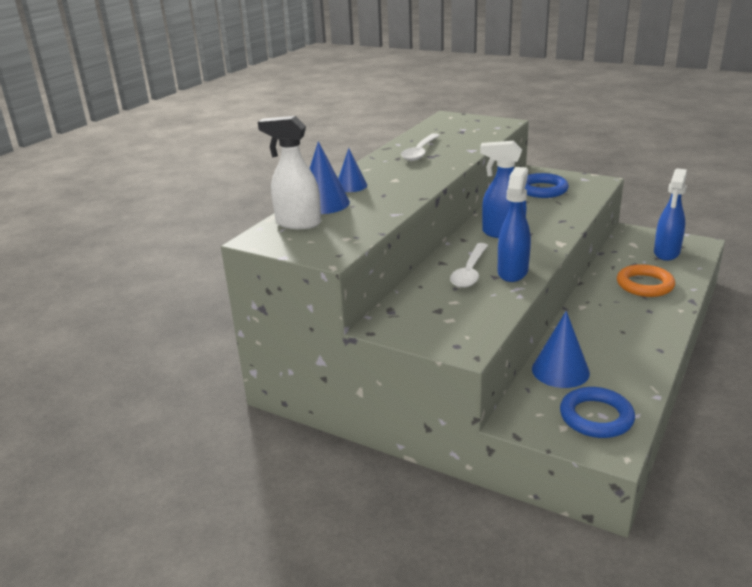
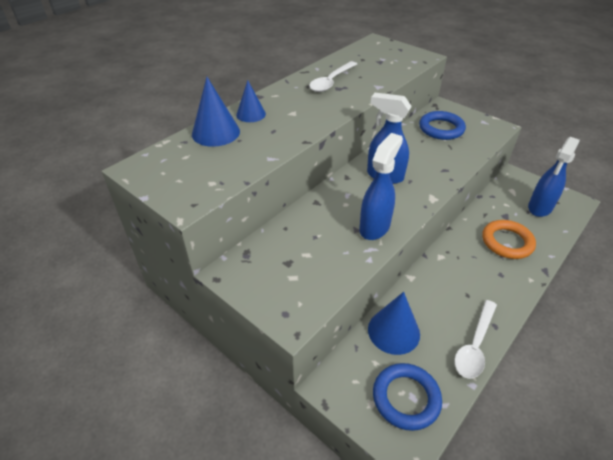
camera: 10 degrees right, 15 degrees up
(297, 223) = (180, 154): white spray bottle -> none
(470, 272) = (336, 219): white spoon -> white spoon (474, 345)

